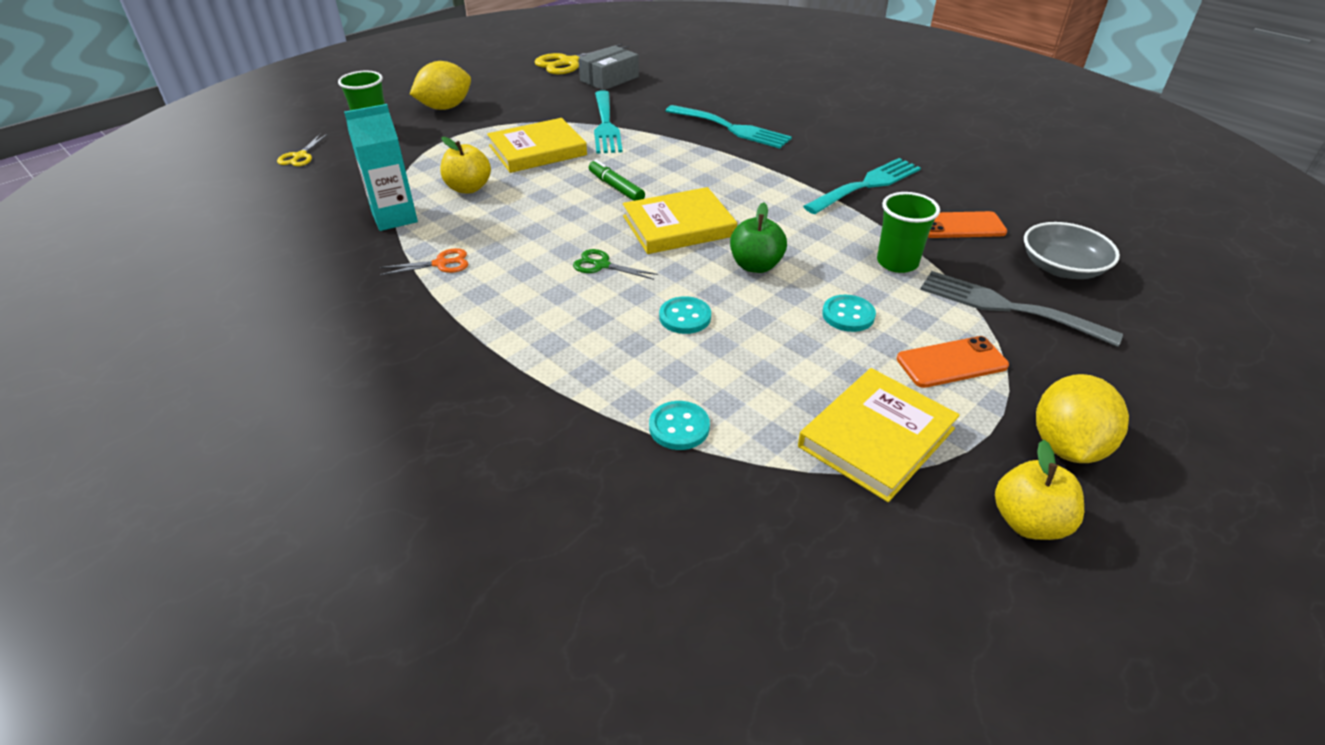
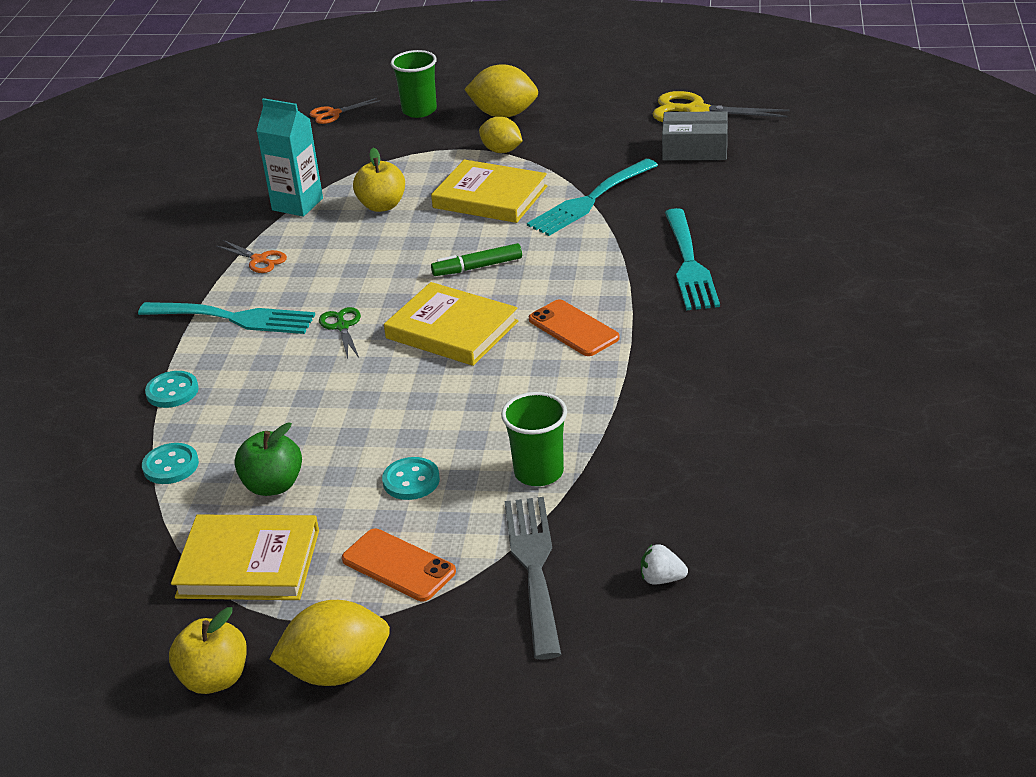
camera: 55 degrees right, 5 degrees down
(300, 156) = (333, 114): yellow scissors -> orange scissors
(488, 125) = (501, 151): none -> yellow lemon
(616, 187) = (477, 267): green marker -> green marker turned 120 degrees counterclockwise
(685, 317) = (313, 401): turquoise button -> turquoise button (172, 391)
(756, 266) = (435, 399): green apple -> green apple (273, 485)
(866, 185) = (679, 393): turquoise fork -> turquoise fork (234, 318)
(960, 226) = (668, 483): orange phone -> orange phone (573, 329)
(1061, 268) = (661, 579): grey bowl -> white strawberry

